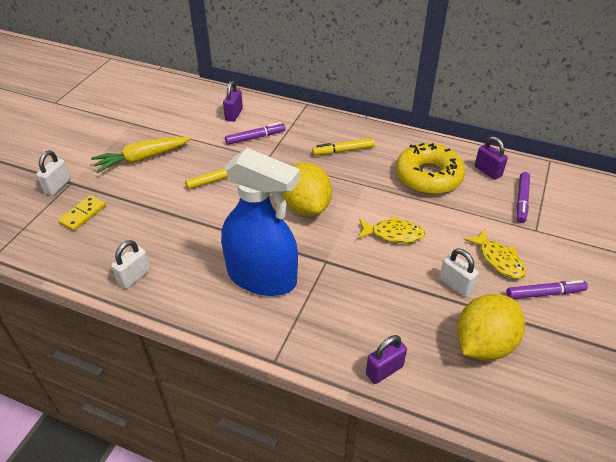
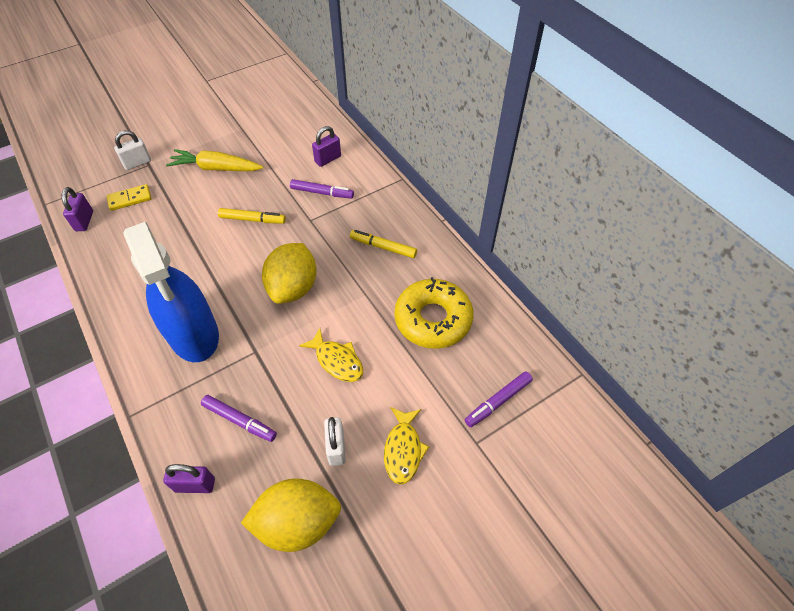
camera: 35 degrees right, 10 degrees up
(134, 277) = (111, 276): white padlock -> none
(488, 171) = (499, 348): purple padlock -> purple padlock (84, 221)
(544, 293) = (408, 514): purple marker -> purple marker (240, 420)

